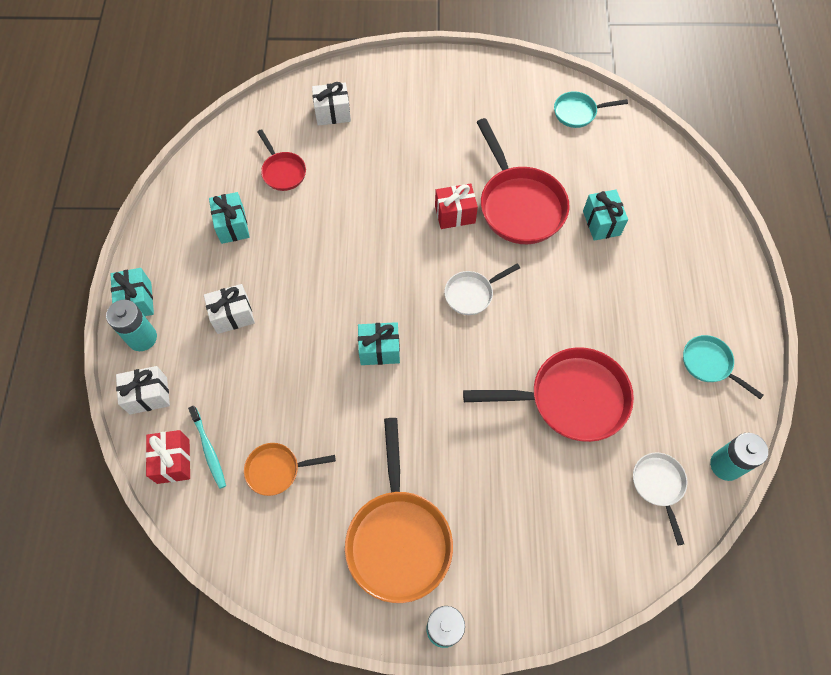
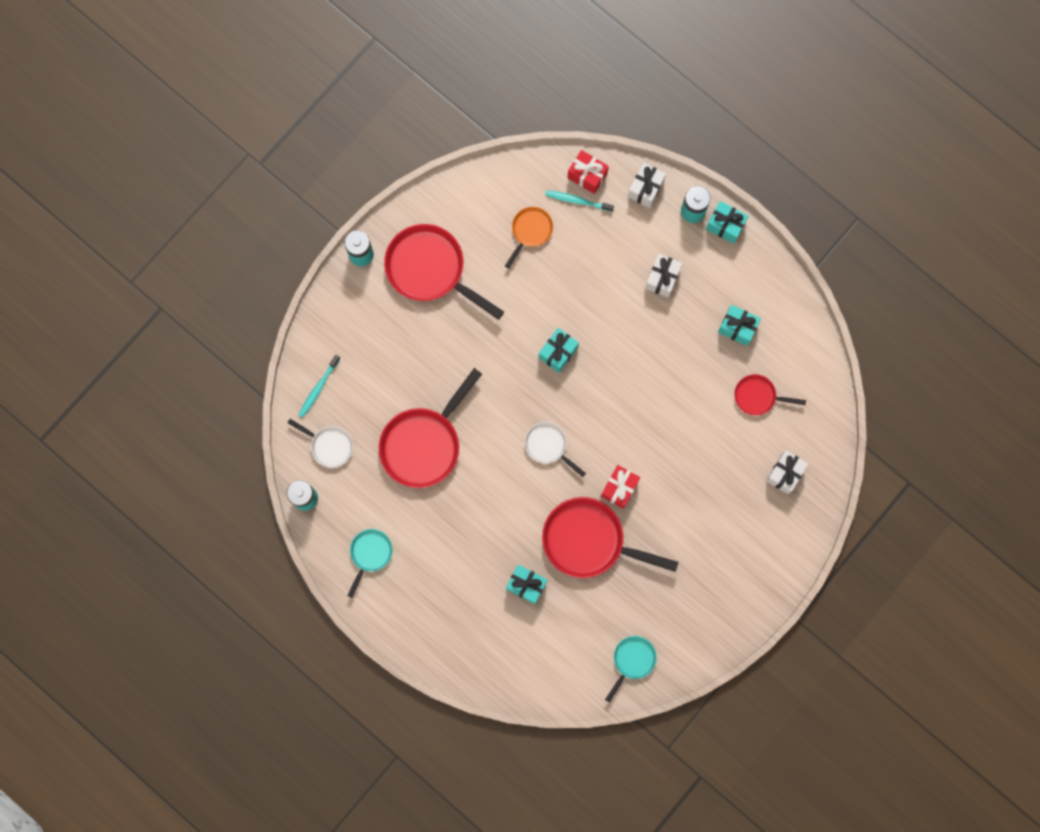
camera: 130 degrees right, 15 degrees up
(398, 538) = (430, 269): orange pan -> red pan
(471, 294) = (548, 446): white pan -> white pan turned 60 degrees counterclockwise
(617, 547) = (318, 388): none -> turquoise toothbrush
(709, 364) = (370, 554): turquoise pan -> turquoise pan turned 60 degrees counterclockwise

